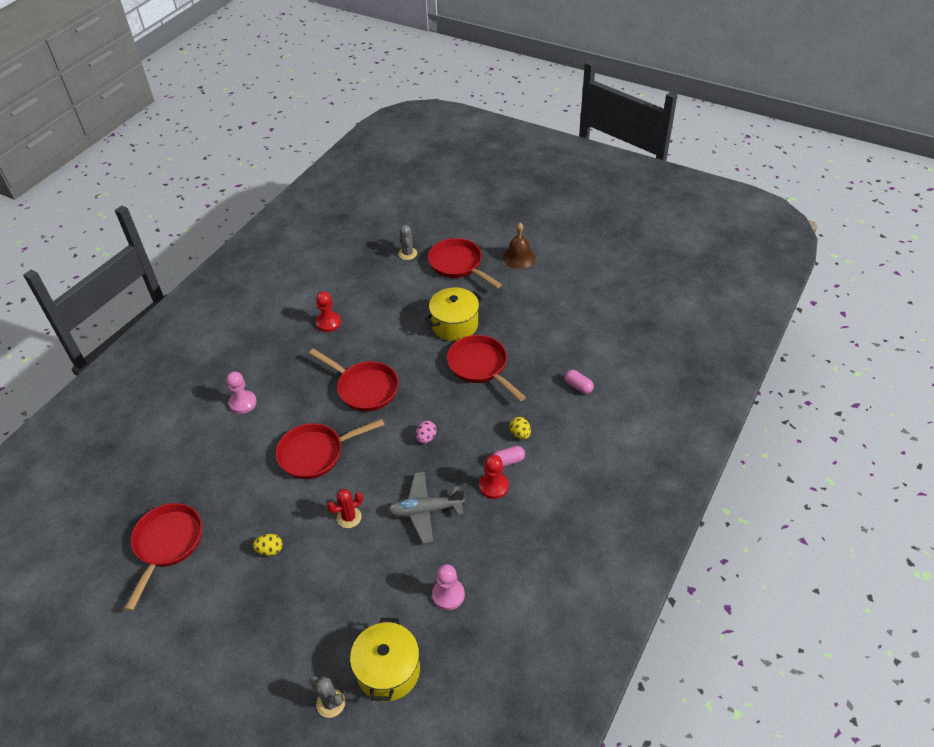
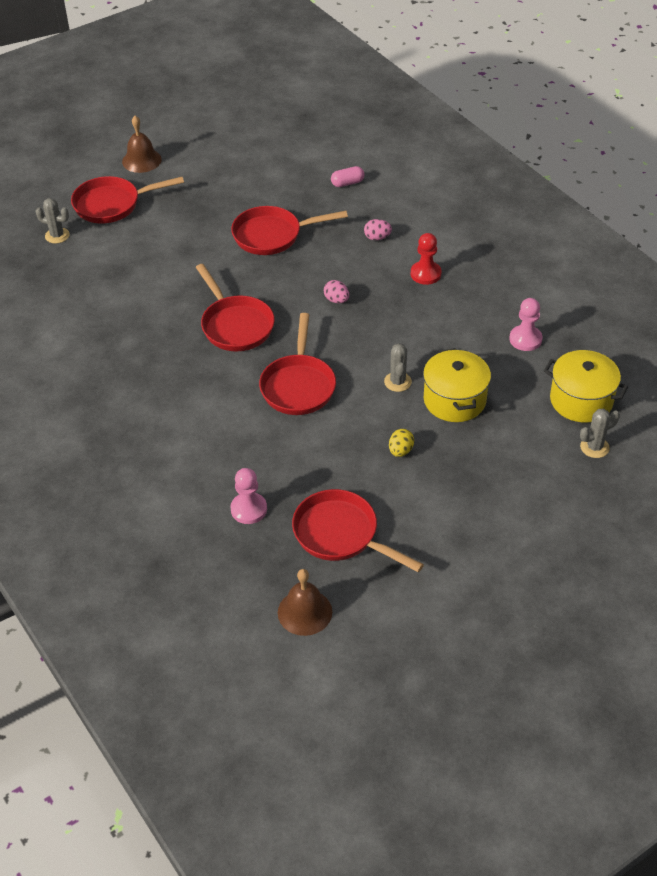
camera: 65 degrees left, 0 degrees up
(85, 552) = (305, 612): none -> brown bell
(243, 403) = (179, 428): pink pawn -> pink pawn (249, 509)
(328, 323) = (112, 327): red pawn -> none
(349, 517) = (397, 382): red cactus -> grey cactus
(364, 388) = (235, 325): red pan -> red pan turned 90 degrees clockwise
(425, 511) = (424, 326): grey plane -> none
(455, 325) = (199, 234): yellow pot -> yellow pot (454, 400)
(507, 461) = (403, 256): pink capsule -> none
(520, 434) = (377, 238): yellow egg -> pink egg

